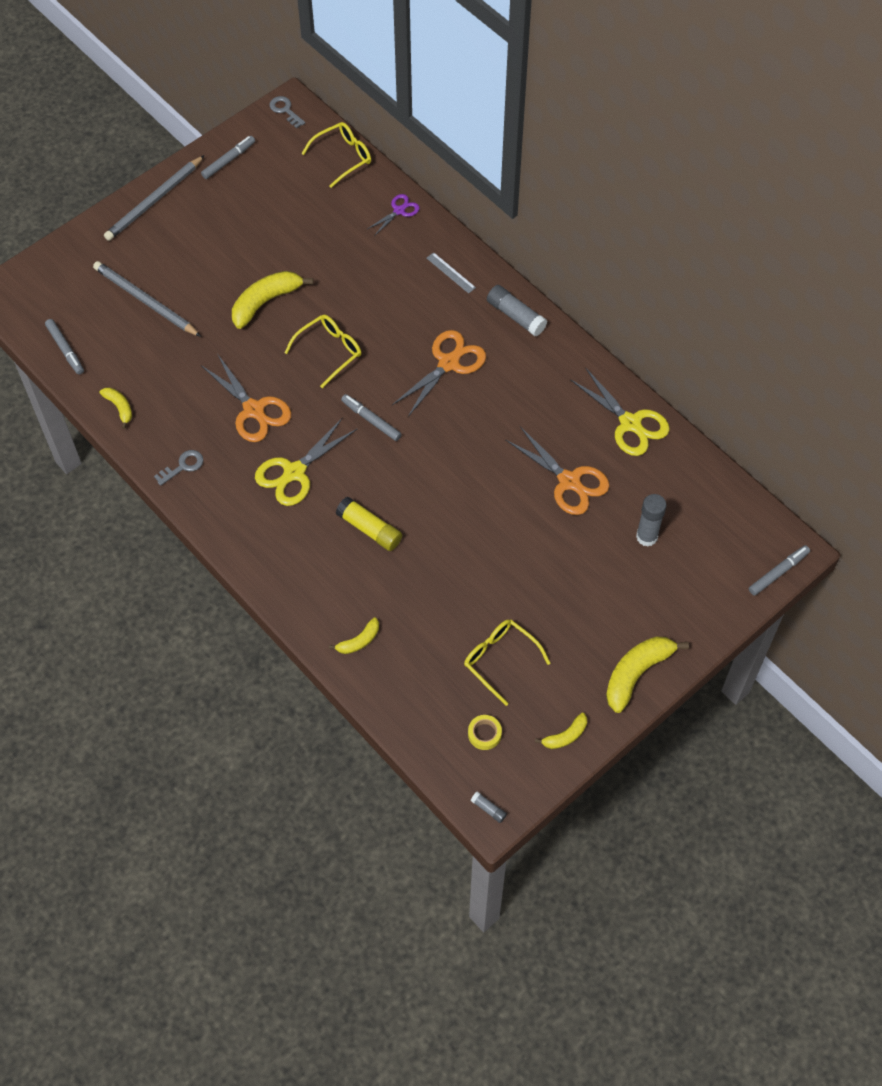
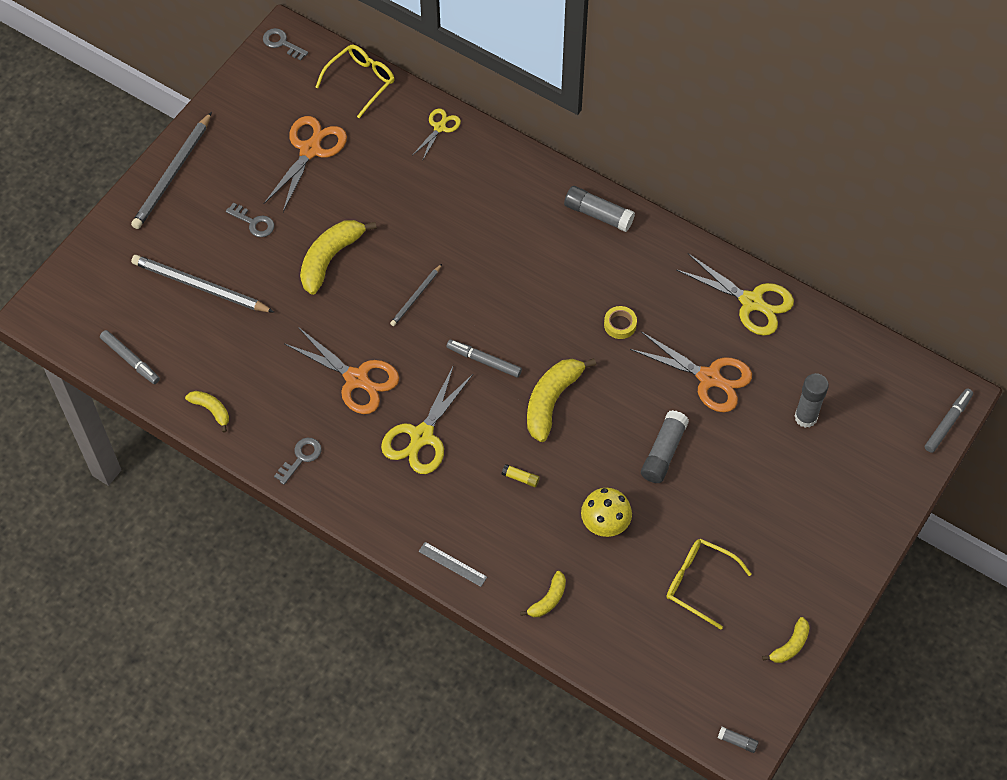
camera: 15 degrees left, 0 degrees up
(210, 257) = (254, 222): none -> grey key
(228, 160) = (239, 111): grey marker -> none
(329, 351) = (416, 297): yellow glasses -> grey pencil
(369, 529) = (520, 478): yellow glue stick -> yellow glue stick, size x0.50
(399, 211) = (439, 127): purple scissors -> yellow scissors
(431, 588) = (605, 524): none -> yellow mushroom
(448, 363) = (545, 281): orange scissors -> orange scissors (310, 150)
(450, 273) = (515, 183): grey ruler -> grey ruler (452, 564)
(484, 734) = (708, 664): yellow tape -> yellow tape (620, 324)
(506, 537) = (663, 452): none -> grey glue stick
(636, 673) = (840, 562): yellow banana -> yellow banana (551, 401)

